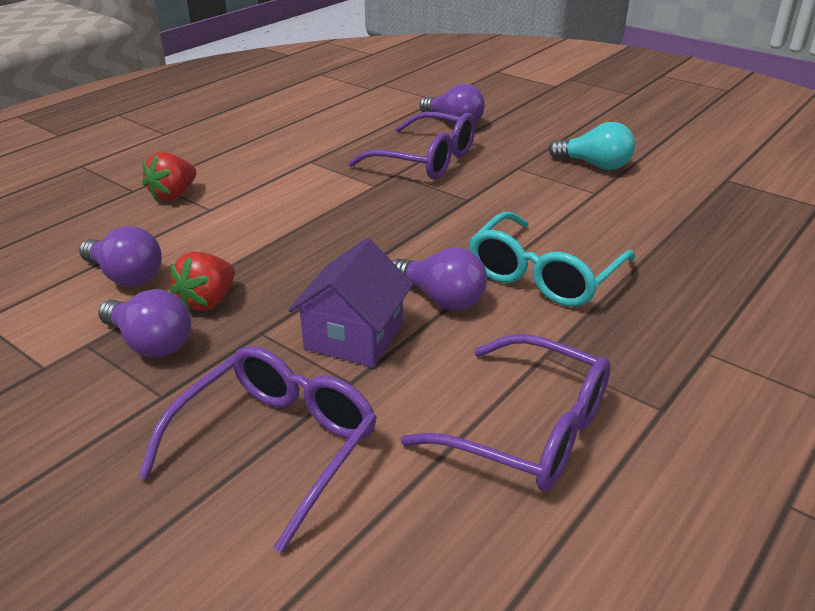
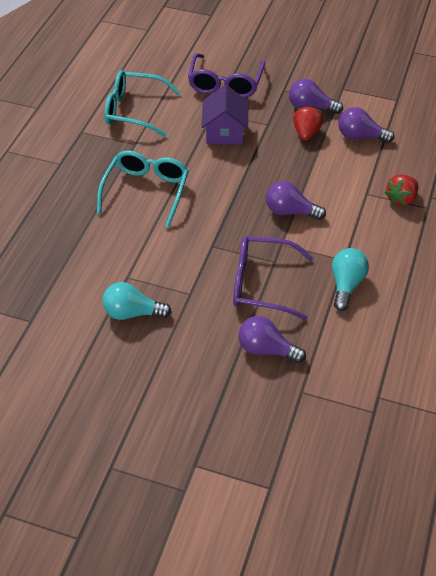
camera: 160 degrees right, 15 degrees up
(173, 195) = (401, 199): red strawberry -> red strawberry turned 150 degrees counterclockwise
(329, 144) = (346, 285): none -> turquoise light bulb
(441, 298) = (194, 162): purple light bulb -> purple light bulb (290, 211)
(528, 430) = (134, 110): purple glasses -> turquoise glasses

